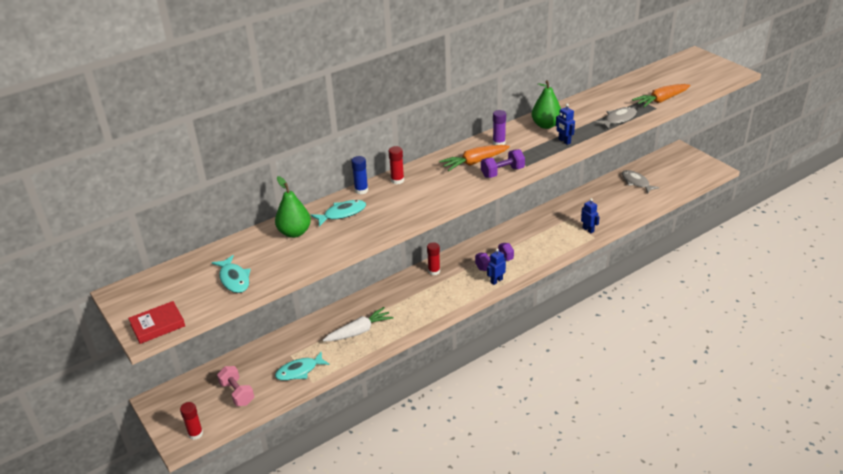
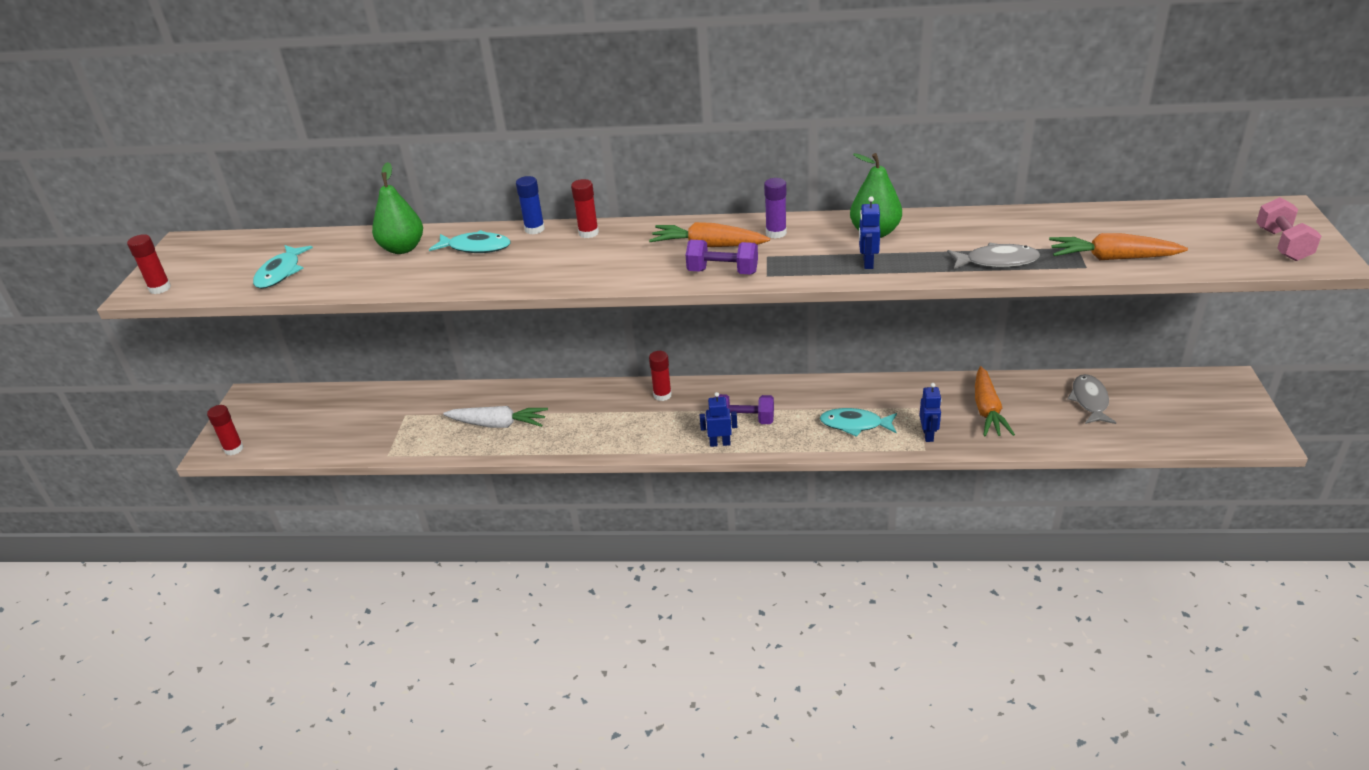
camera: 40 degrees right, 0 degrees up
(157, 325) = (160, 288): red book -> red glue stick
(237, 393) = (314, 428): pink dumbbell -> pink dumbbell (1282, 244)
(299, 371) = (391, 436): turquoise fish -> turquoise fish (855, 424)
(599, 206) = (987, 410): none -> orange carrot

